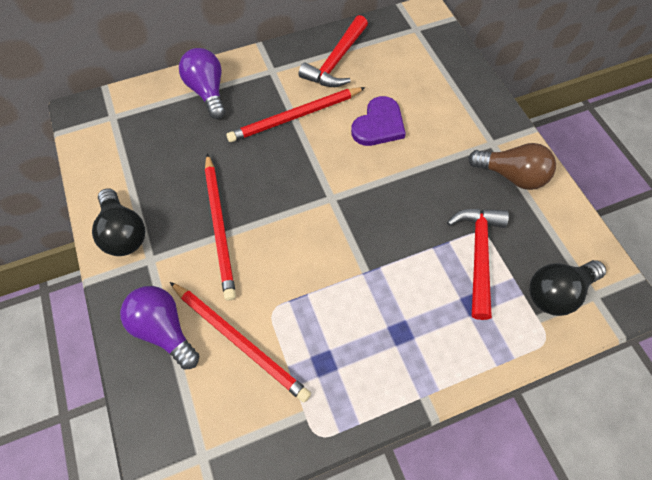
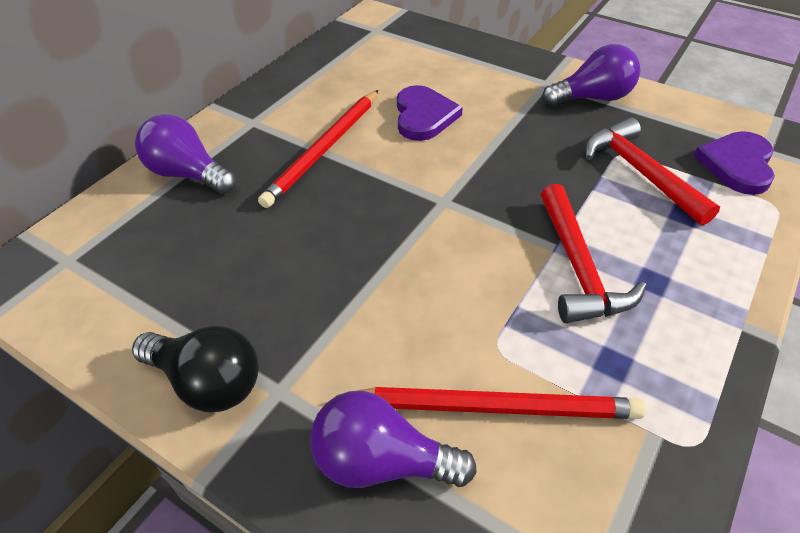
camera: 35 degrees left, 15 degrees down
(220, 226) = (340, 298): red pencil -> none
(336, 61) = (320, 85): red hammer -> red hammer (578, 267)
(511, 175) = (592, 98): brown light bulb -> purple light bulb
(557, 292) = (737, 164): black light bulb -> purple heart

